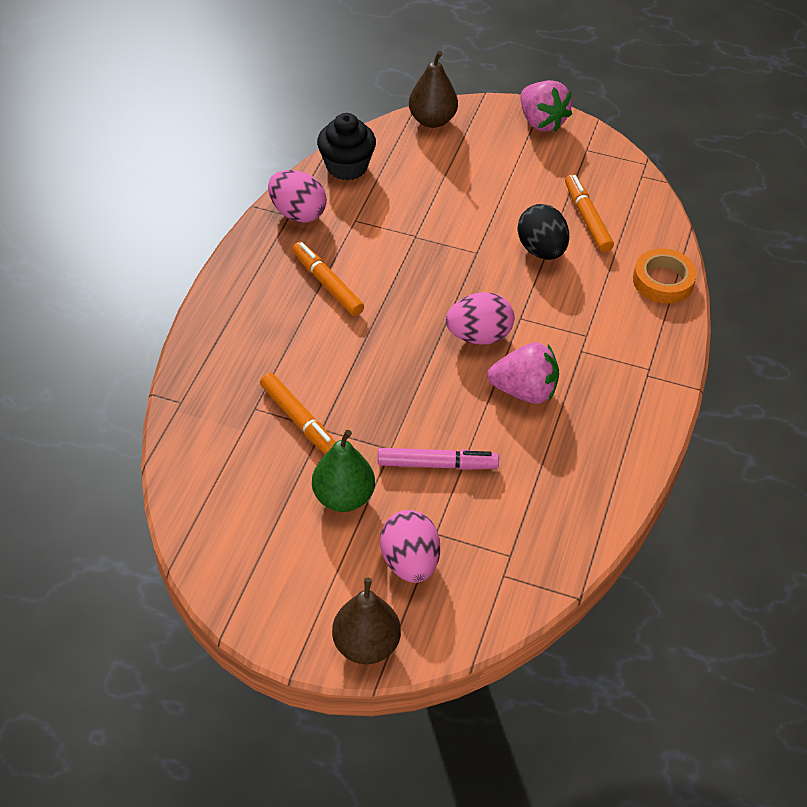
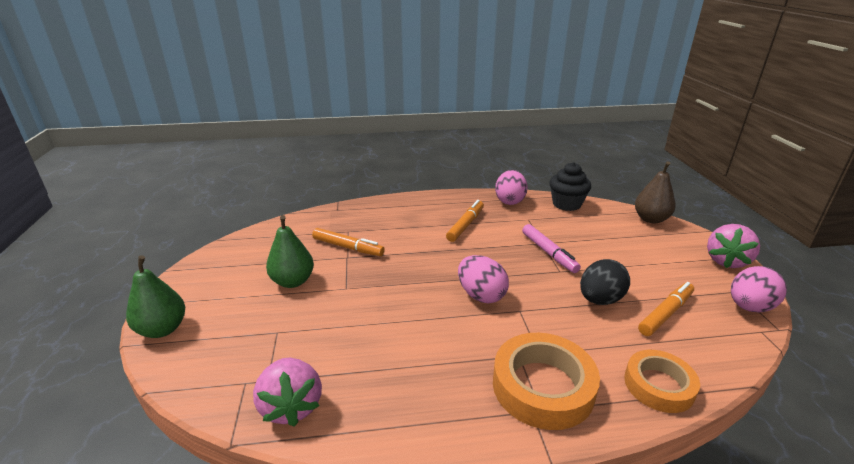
camera: 65 degrees right, 20 degrees down
(299, 420) = (348, 247): orange marker -> orange marker turned 90 degrees counterclockwise
(366, 645) = (162, 329): brown pear -> green pear
(410, 562) = (244, 327): pink egg -> pink egg (749, 307)
(437, 464) = (343, 312): pink marker -> pink marker (548, 253)
(524, 391) = (446, 335): pink strawberry -> pink strawberry (291, 406)
(626, 354) = (542, 386): none -> orange tape

